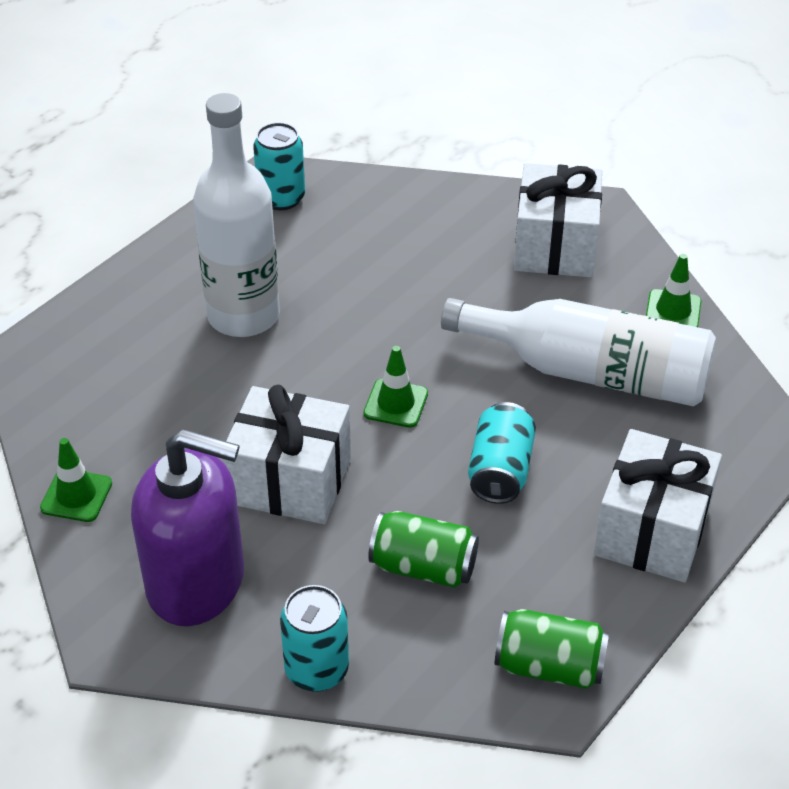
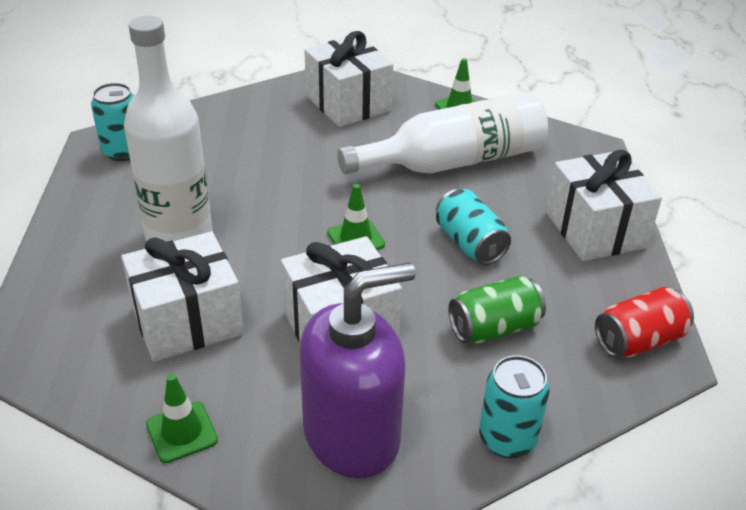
camera: 40 degrees left, 5 degrees down
(172, 401) = (187, 321): none -> white gift
(549, 666) = (638, 340): green can -> red can

